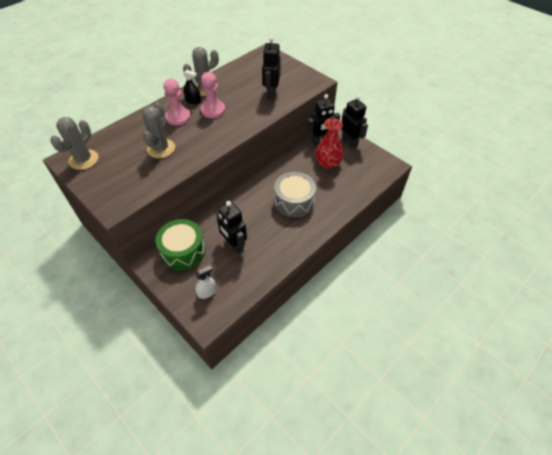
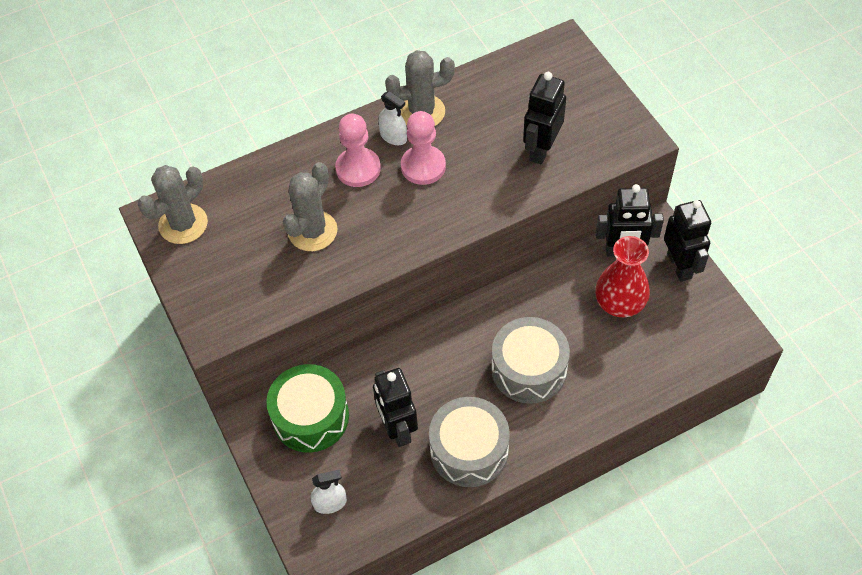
camera: 20 degrees right, 5 degrees up
(193, 101) = (393, 137): black spray bottle -> white spray bottle
(276, 246) = (469, 450): none -> grey drum

